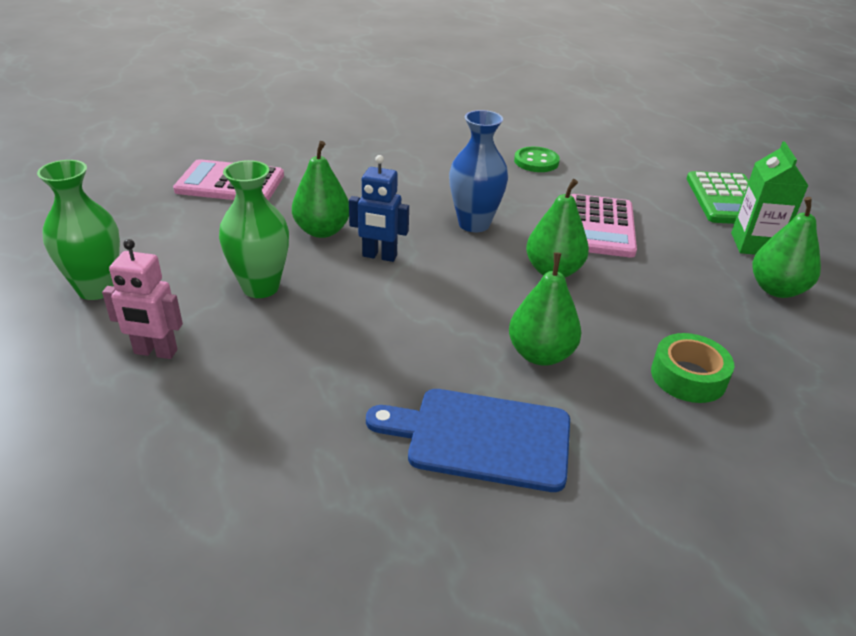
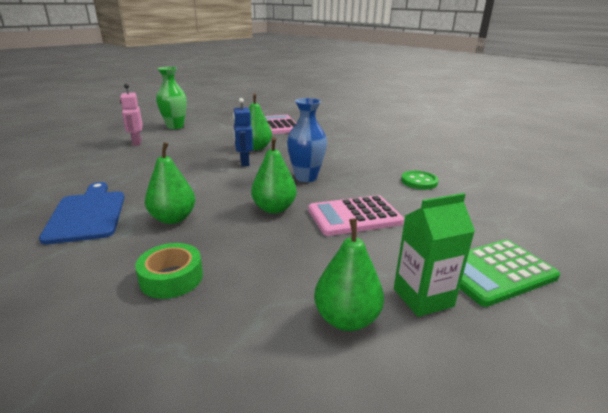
camera: 65 degrees right, 10 degrees down
(260, 287) = (195, 147): green vase -> none

